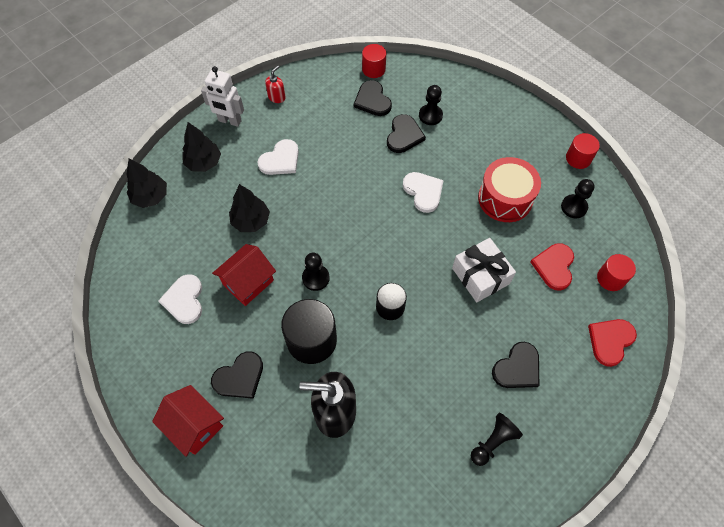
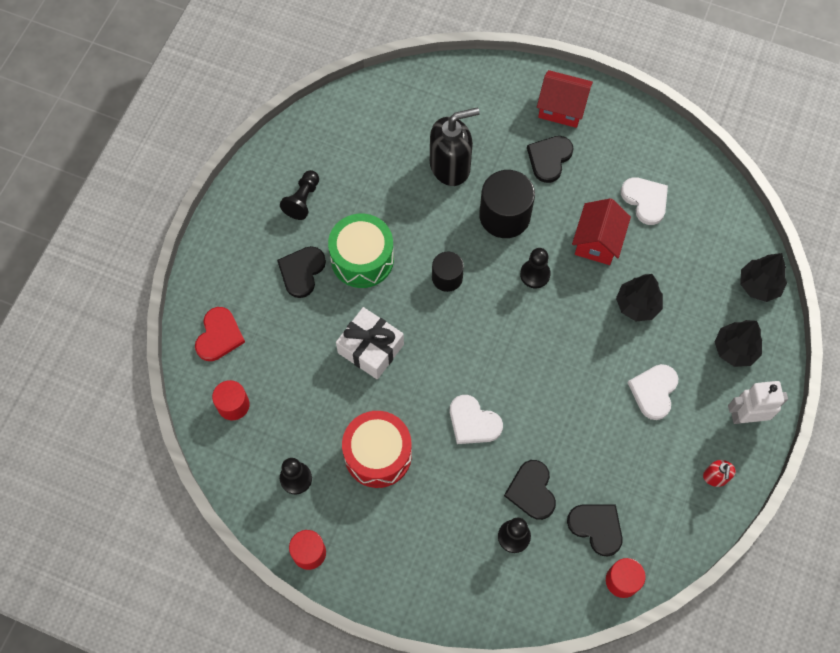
camera: 155 degrees right, 5 degrees up
(457, 356) = (362, 259): none -> green drum
(554, 267) = (297, 392): red heart -> none

